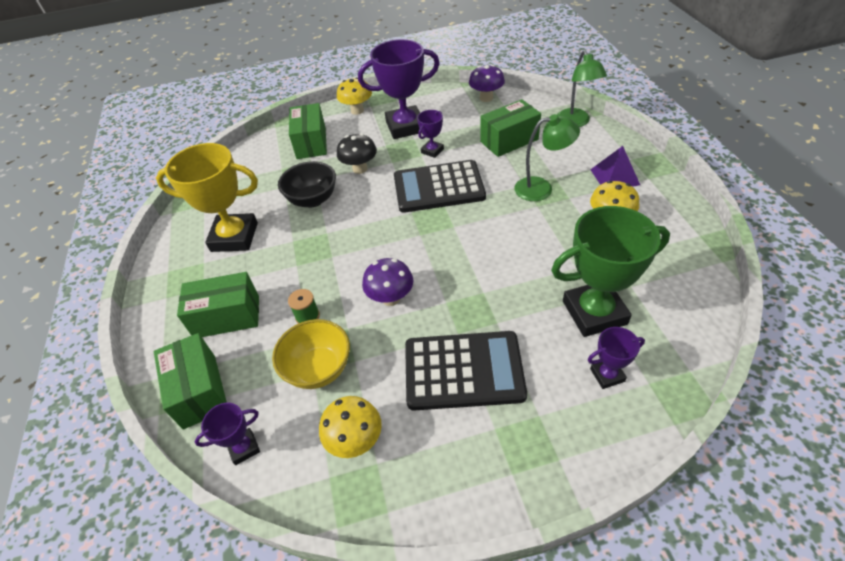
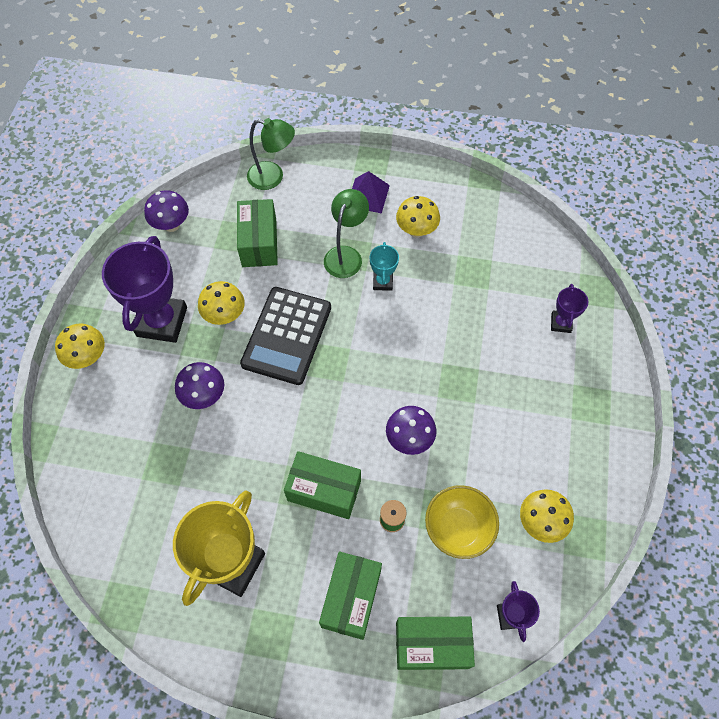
camera: 70 degrees left, 15 degrees up
(311, 143) = (115, 430): green box -> green box (324, 491)
(313, 199) = (224, 461): black bowl -> none
(360, 169) = (204, 396): black mushroom -> purple mushroom
(432, 151) = (225, 315): purple trophy -> yellow mushroom
(463, 371) = (513, 415): black calculator -> none
(535, 220) = (382, 282): none -> turquoise trophy
(594, 312) = (503, 298): green trophy -> none

